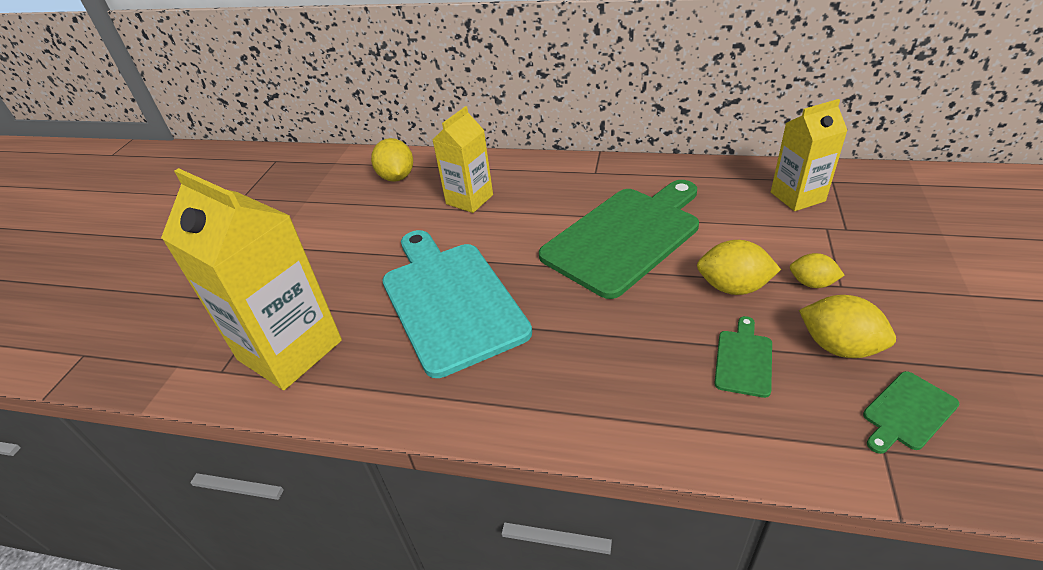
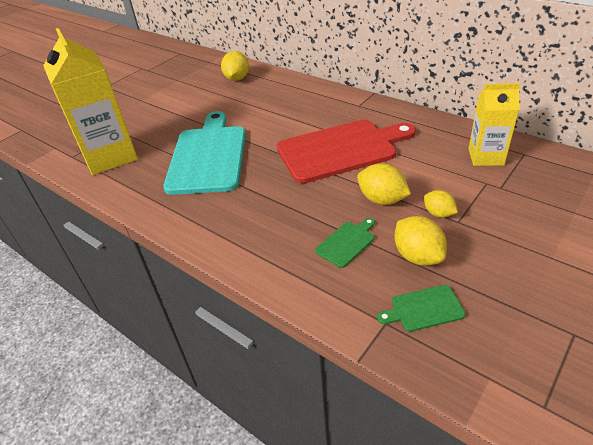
camera: 25 degrees right, 0 degrees up
(469, 199) = (267, 102): yellow carton -> none
(625, 237) = (341, 150): green cutting board -> red cutting board

